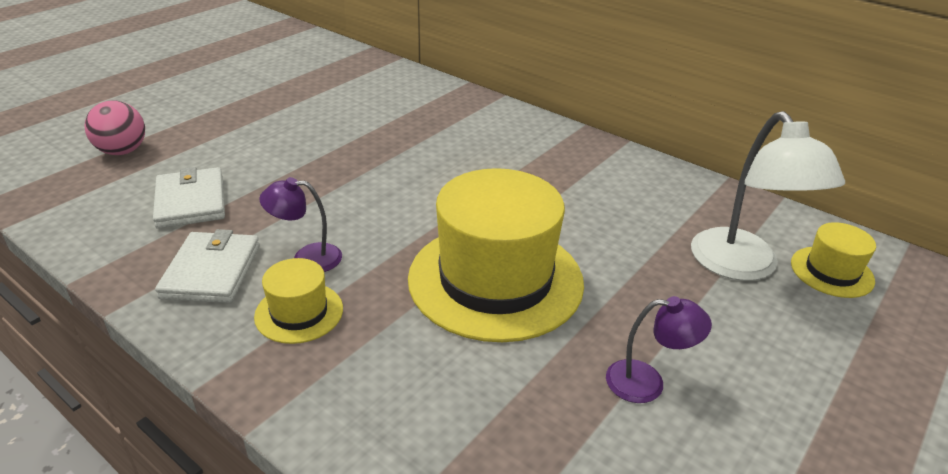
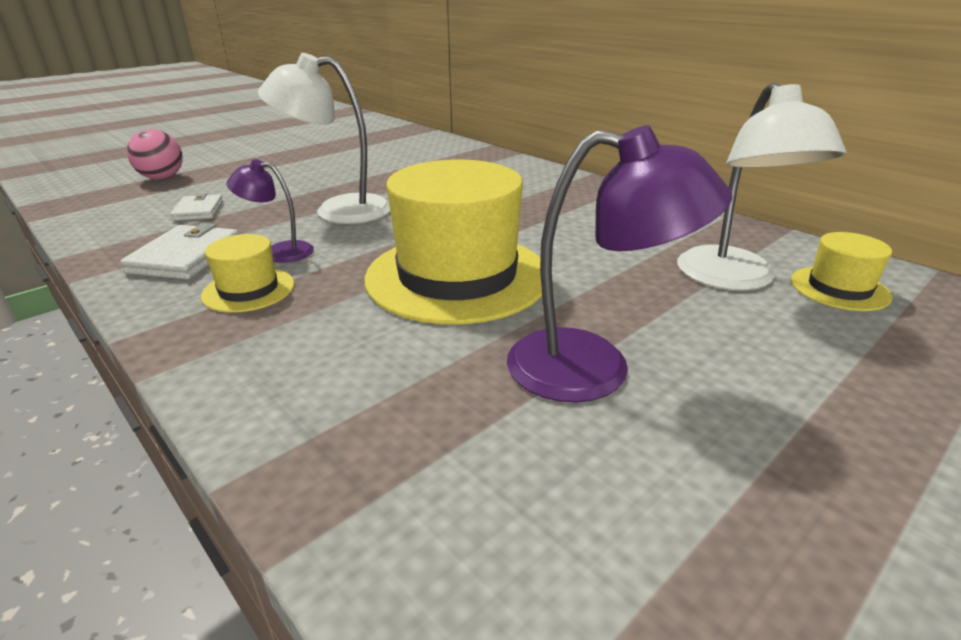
camera: 10 degrees right, 5 degrees down
(191, 201) = (198, 210): white wallet -> white wallet, size x0.64
(342, 193) = (338, 210): none -> white lamp
(647, 382) = (594, 369): purple lamp -> purple lamp, size x1.82

